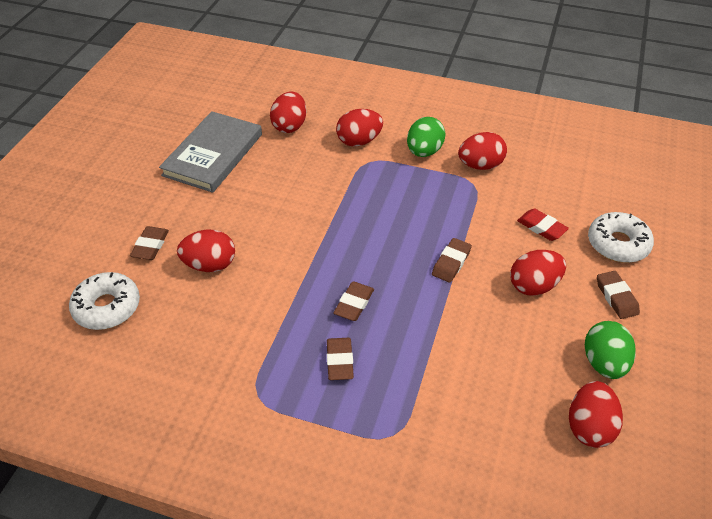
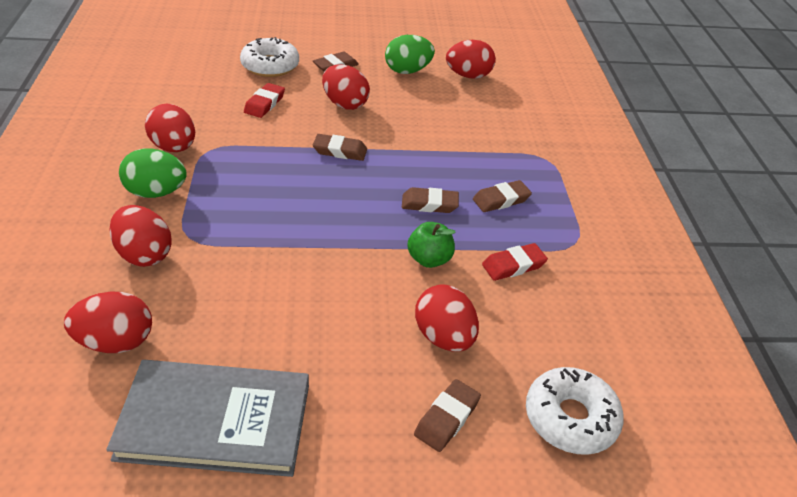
camera: 115 degrees left, 5 degrees down
(150, 246) = (447, 418): brown eraser -> brown eraser turned 45 degrees counterclockwise
(254, 334) = (513, 265): none -> red eraser
(287, 281) = (429, 259): none -> green apple

